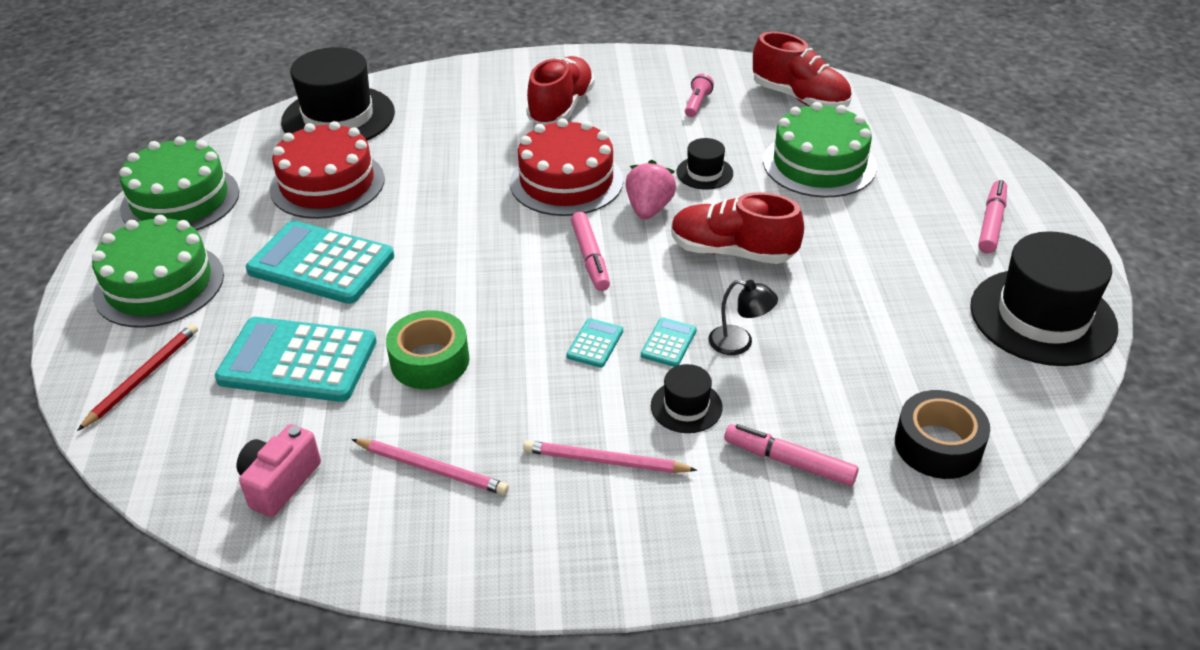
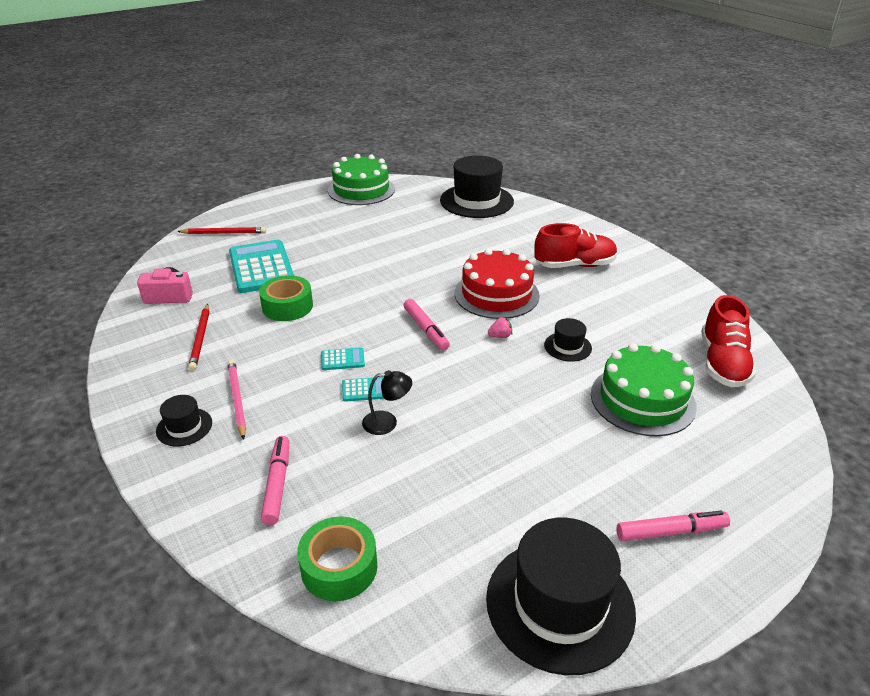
camera: 60 degrees right, 5 degrees down
(159, 285) = (293, 210): green cake -> none
(321, 264) = (343, 244): turquoise calculator -> none
(327, 184) = (413, 221): red cake -> none
(432, 469) = (201, 338): pink pencil -> red pencil
(590, 258) = (426, 329): pink marker -> pink marker turned 75 degrees counterclockwise
(649, 209) = (500, 336): pink strawberry -> pink strawberry, size x0.53
(686, 406) = (306, 417): black hat -> black hat (184, 427)
(697, 104) = (649, 317): pink flashlight -> none
(732, 252) = (486, 388): red shoe -> none
(739, 343) = (387, 422): black lamp -> black lamp turned 90 degrees counterclockwise
(938, 445) = (339, 567): black tape -> green tape

